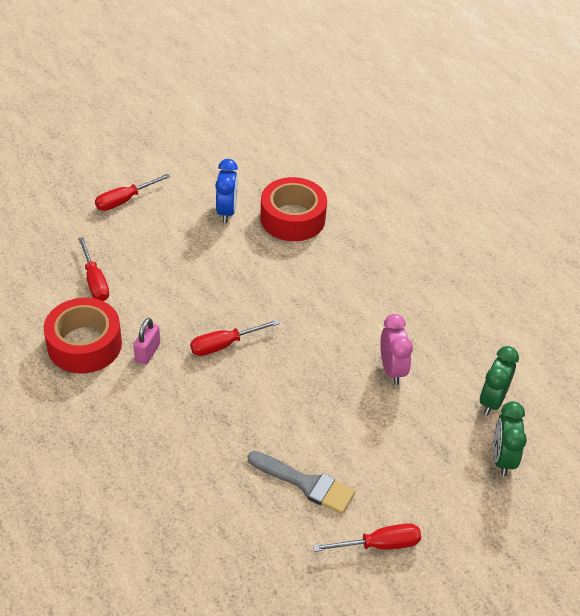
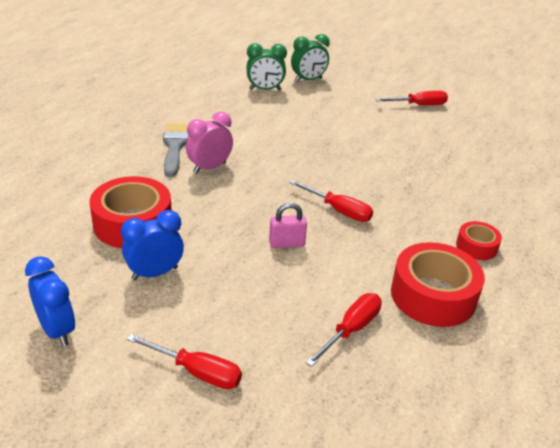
camera: 120 degrees left, 10 degrees down
(108, 411) = (476, 246): none -> red tape
(147, 352) = (395, 250): pink padlock -> pink padlock (286, 243)
(206, 158) = (57, 330): none -> blue clock
(306, 484) = (413, 138): grey brush -> grey brush (175, 146)
(379, 544) = (419, 105): red screwdriver -> red screwdriver turned 120 degrees clockwise
(392, 370) = (278, 129): pink clock -> pink clock (209, 168)

